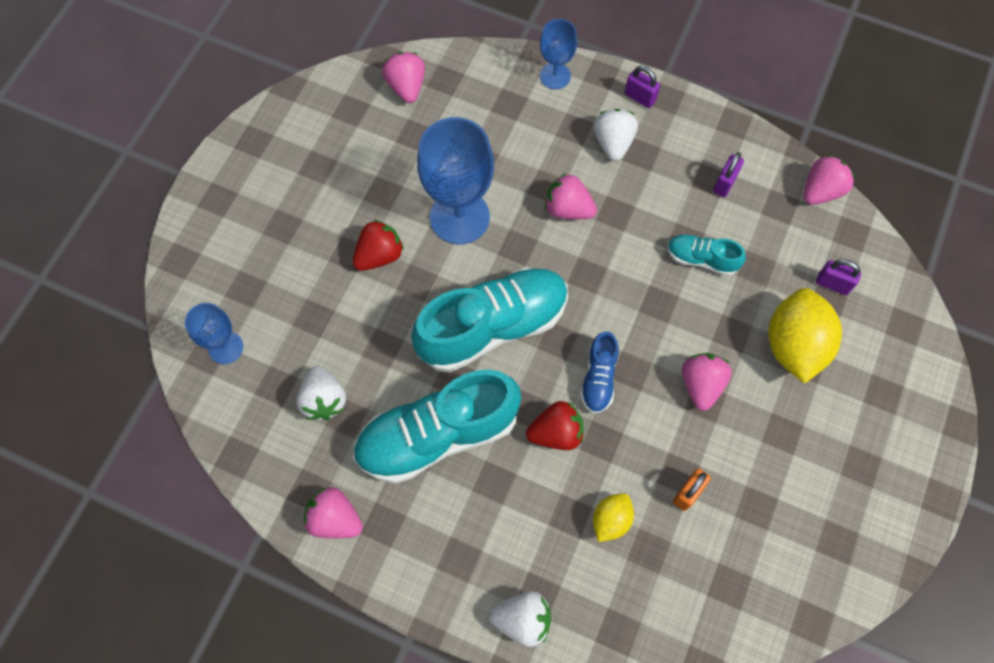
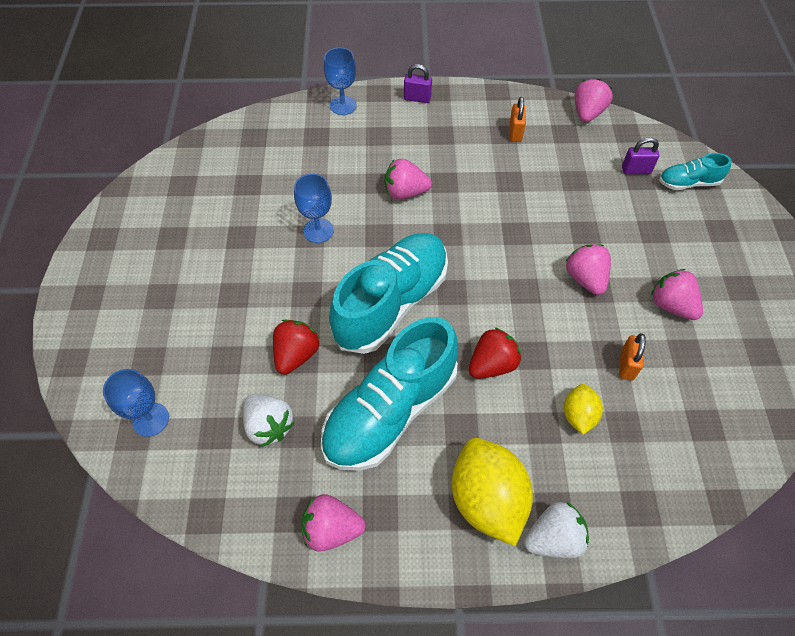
camera: 25 degrees left, 10 degrees down
(379, 255) = (262, 285): red strawberry -> red strawberry (296, 354)
(406, 87) = (223, 153): pink strawberry -> pink strawberry (671, 305)
(459, 217) = (318, 230): blue goblet -> blue goblet, size x0.55
(598, 378) = (502, 307): blue shoe -> none
(613, 143) = (414, 135): white strawberry -> none
(701, 259) = (530, 189): turquoise shoe -> turquoise shoe (688, 183)
(724, 183) = (515, 132): purple padlock -> orange padlock
(794, 345) = (636, 222): yellow lemon -> yellow lemon (487, 499)

